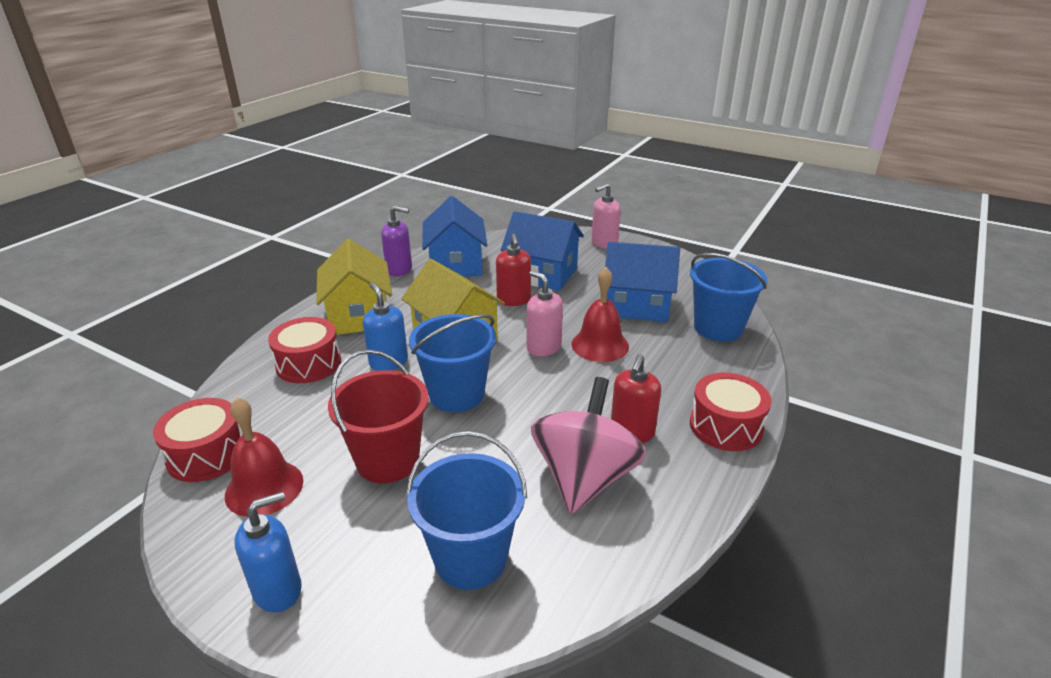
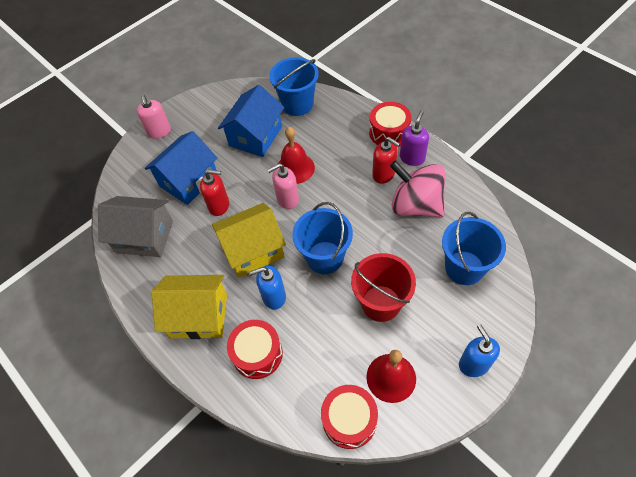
camera: 70 degrees left, 25 degrees up
(399, 270) = (134, 280): purple soap dispenser -> purple soap dispenser (412, 158)
(456, 264) = (144, 236): blue house -> grey house

